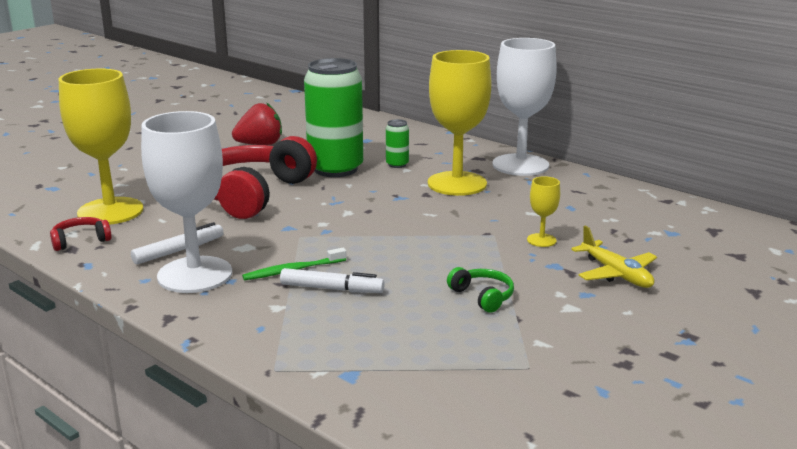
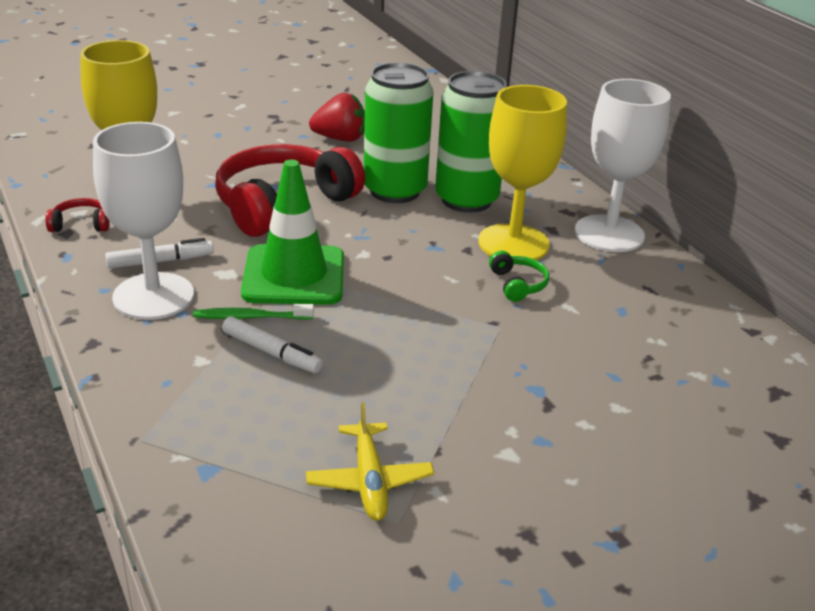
camera: 20 degrees right, 10 degrees up
(304, 237) = (294, 276): none -> green traffic cone
(397, 164) = (466, 200): green can -> green can, size x2.38
(483, 296) = (422, 409): green headphones -> green headphones (518, 284)
(541, 240) = (549, 349): yellow goblet -> none
(616, 274) = (600, 422): yellow plane -> yellow plane (369, 481)

